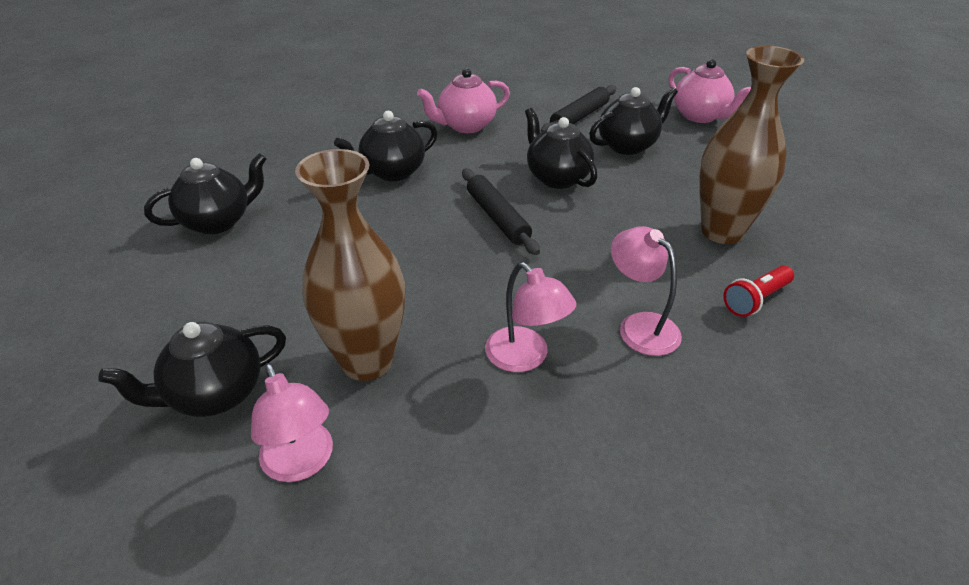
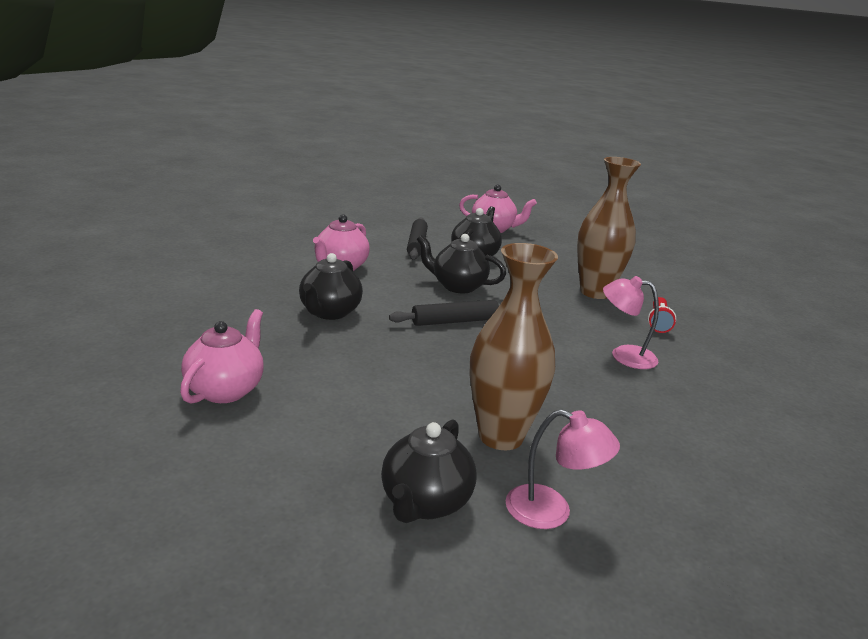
camera: 40 degrees left, 15 degrees down
(218, 221) = (226, 390): black teapot -> pink teapot
(497, 217) = (454, 321): black rolling pin -> black rolling pin turned 45 degrees counterclockwise
(525, 358) = (590, 395): pink lamp -> none

